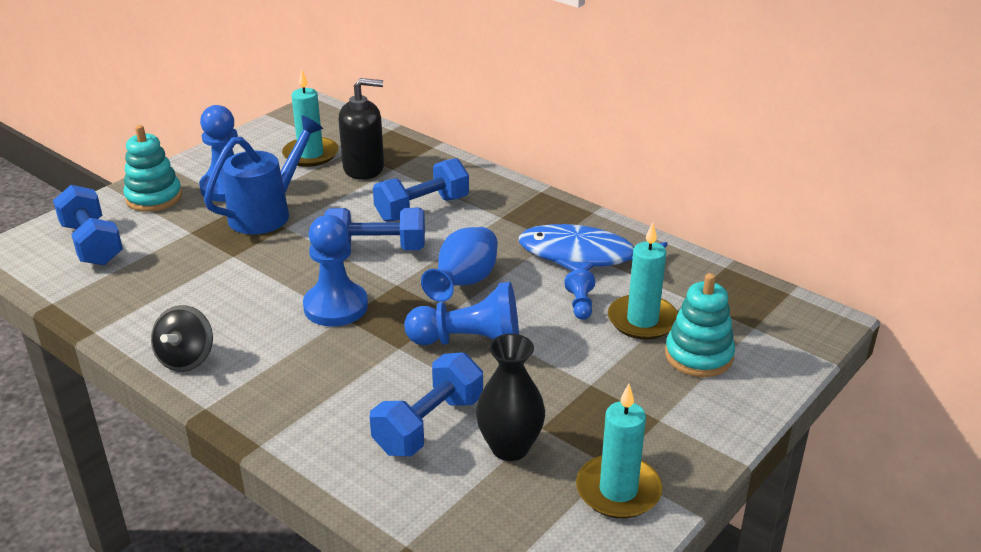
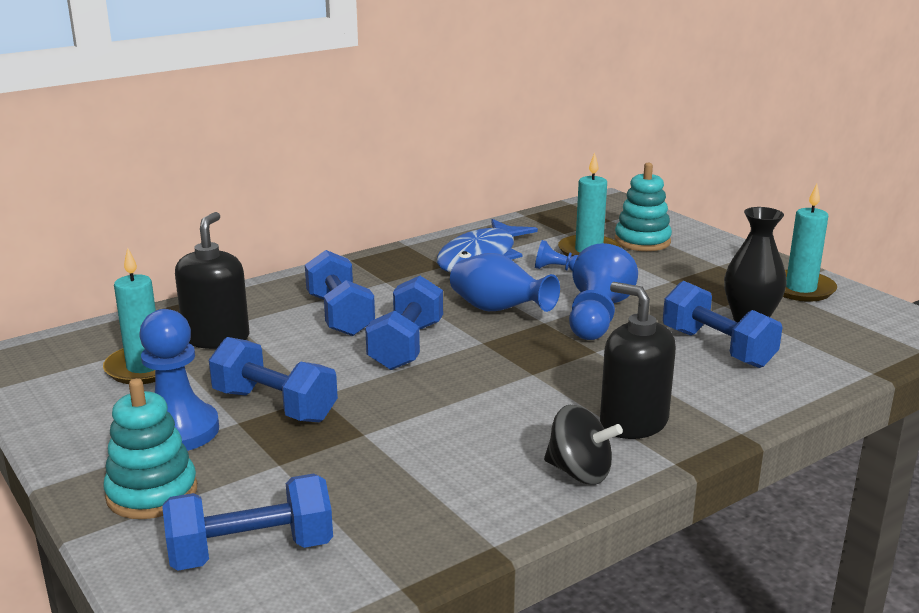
camera: 75 degrees left, 10 degrees down
(267, 213) = (275, 406): blue watering can -> blue dumbbell
(268, 380) = (633, 422): none -> black soap dispenser
(336, 306) = (510, 376): blue pawn -> none

